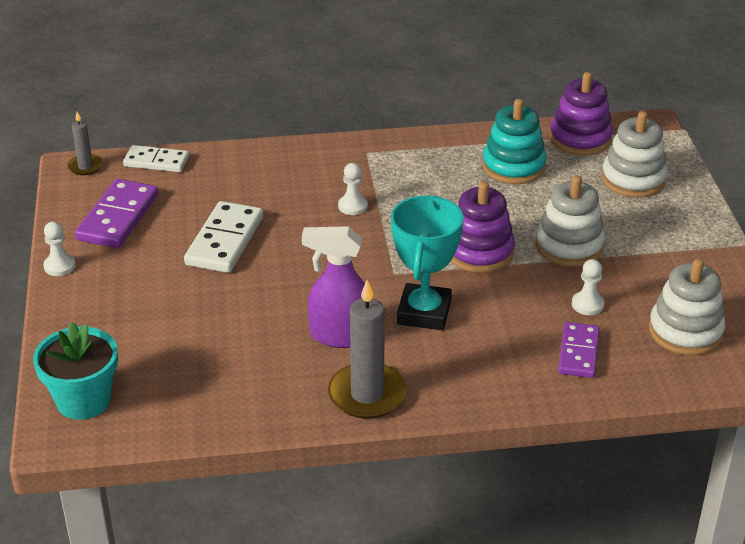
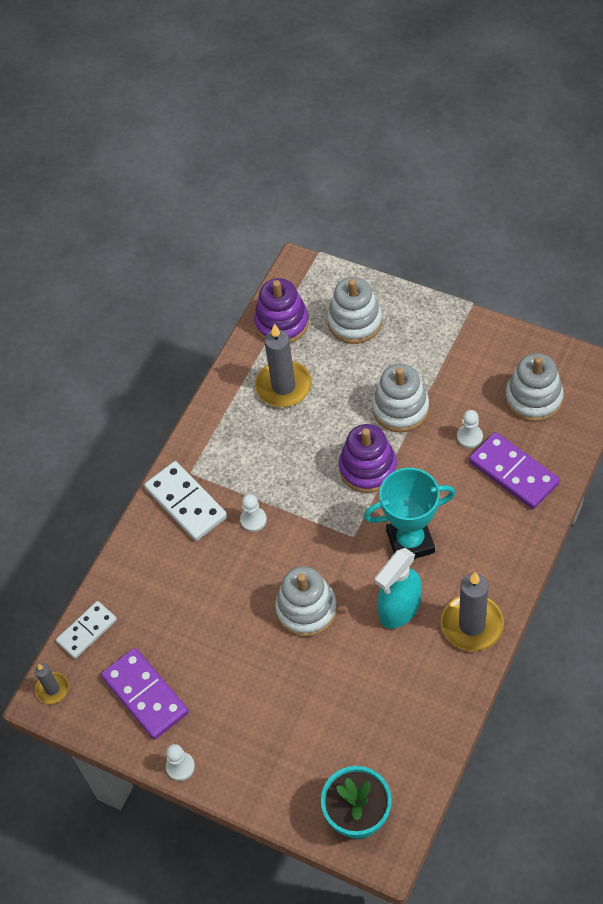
camera: 50 degrees left, 20 degrees up
(224, 241) = (233, 631): white domino -> white domino (186, 503)
(286, 275) = (306, 609): none -> white stacking toy
(340, 336) = (399, 609): purple spray bottle -> turquoise spray bottle
(424, 312) = (410, 542): turquoise trophy -> turquoise trophy turned 60 degrees counterclockwise
(513, 166) = (283, 386): turquoise stacking toy -> grey candle
(578, 352) = (513, 473): purple domino -> purple domino, size x1.51

